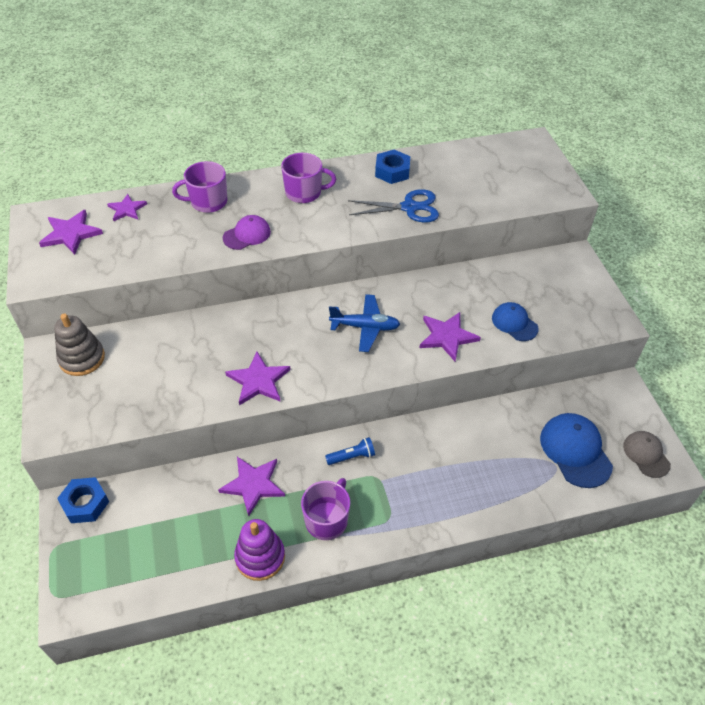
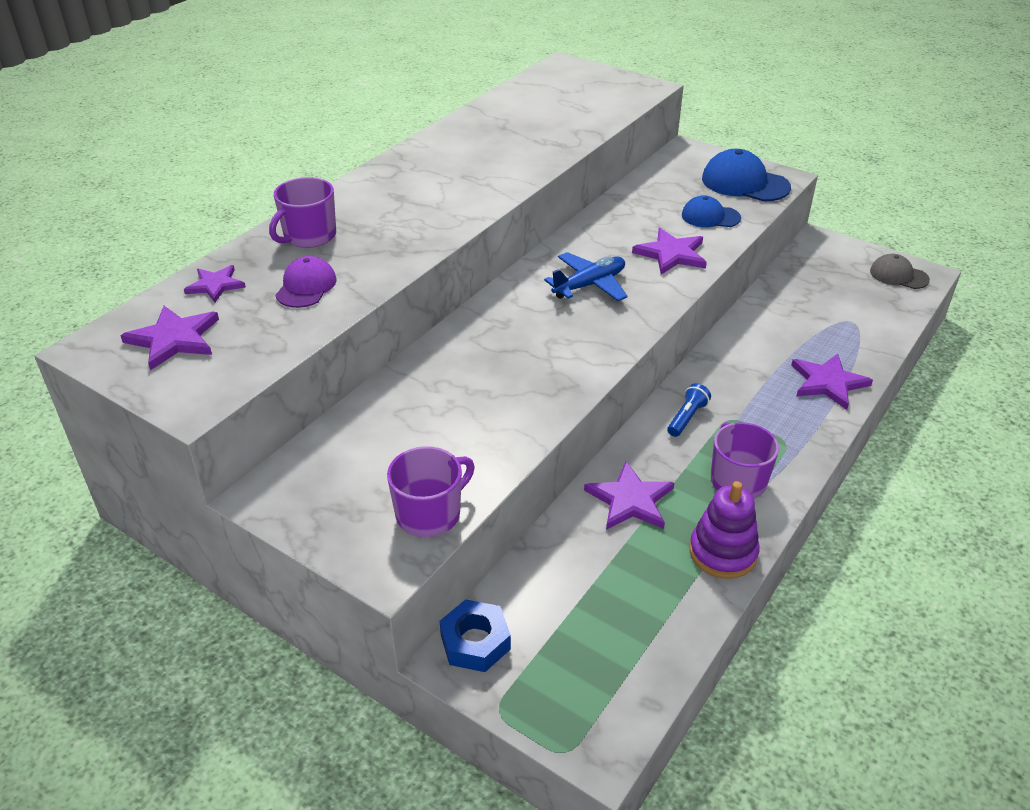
camera: 40 degrees left, 10 degrees down
(82, 358) = (319, 478): grey stacking toy -> none
(247, 235) = (399, 242): purple cap -> purple cap (306, 286)
(258, 381) = (552, 381): purple star -> purple star (828, 382)
(304, 192) = (407, 184): purple mug -> purple mug (430, 514)
(392, 171) = (470, 133): blue nut -> none
(409, 207) = (530, 152): blue scissors -> none
(575, 451) = (850, 302): blue cap -> blue cap (745, 183)

